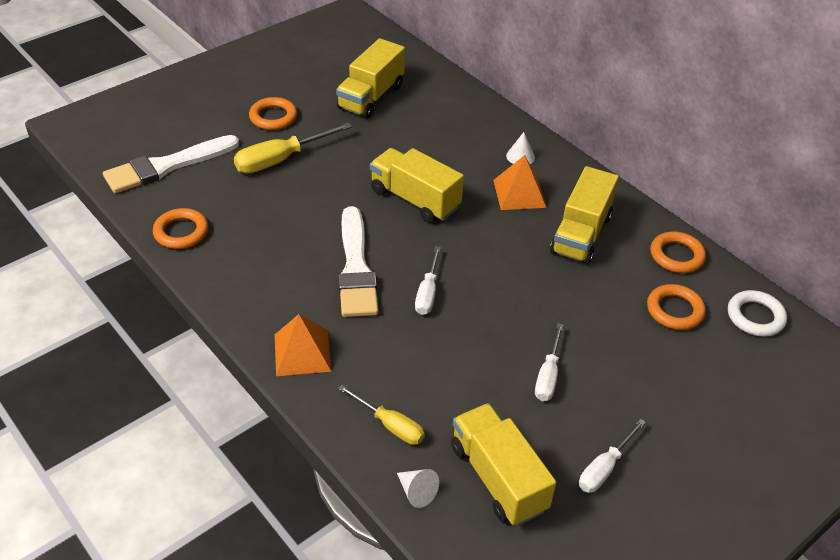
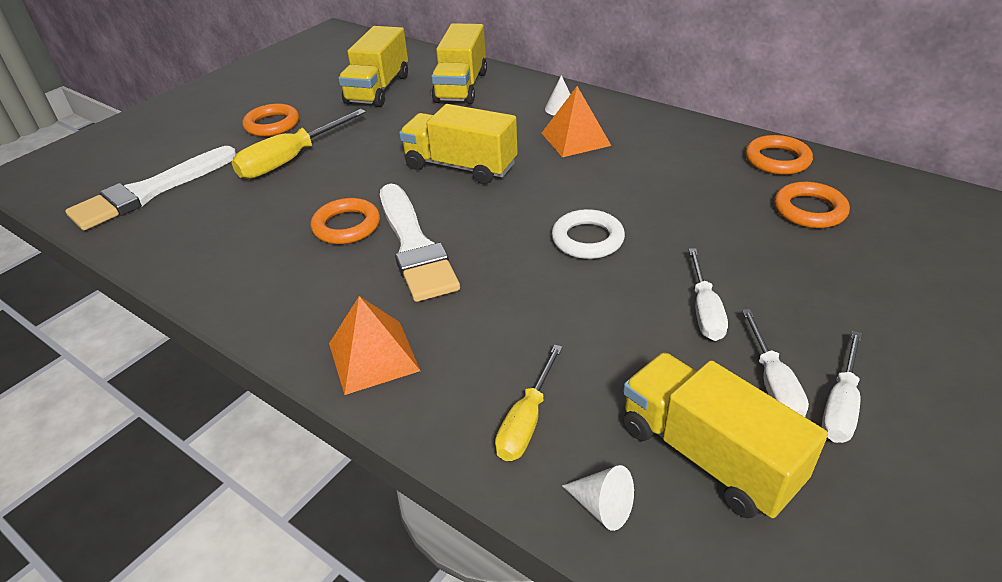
camera: 10 degrees left, 5 degrees down
(181, 232) = (178, 254): orange ring -> orange ring (346, 226)
(390, 425) = (527, 421): yellow screwdriver -> yellow screwdriver turned 90 degrees clockwise
(427, 293) = (513, 253): white screwdriver -> white screwdriver (773, 383)
(581, 234) = (662, 161): yellow truck -> yellow truck (461, 87)
(755, 317) = (900, 197): white ring -> white ring (587, 239)

